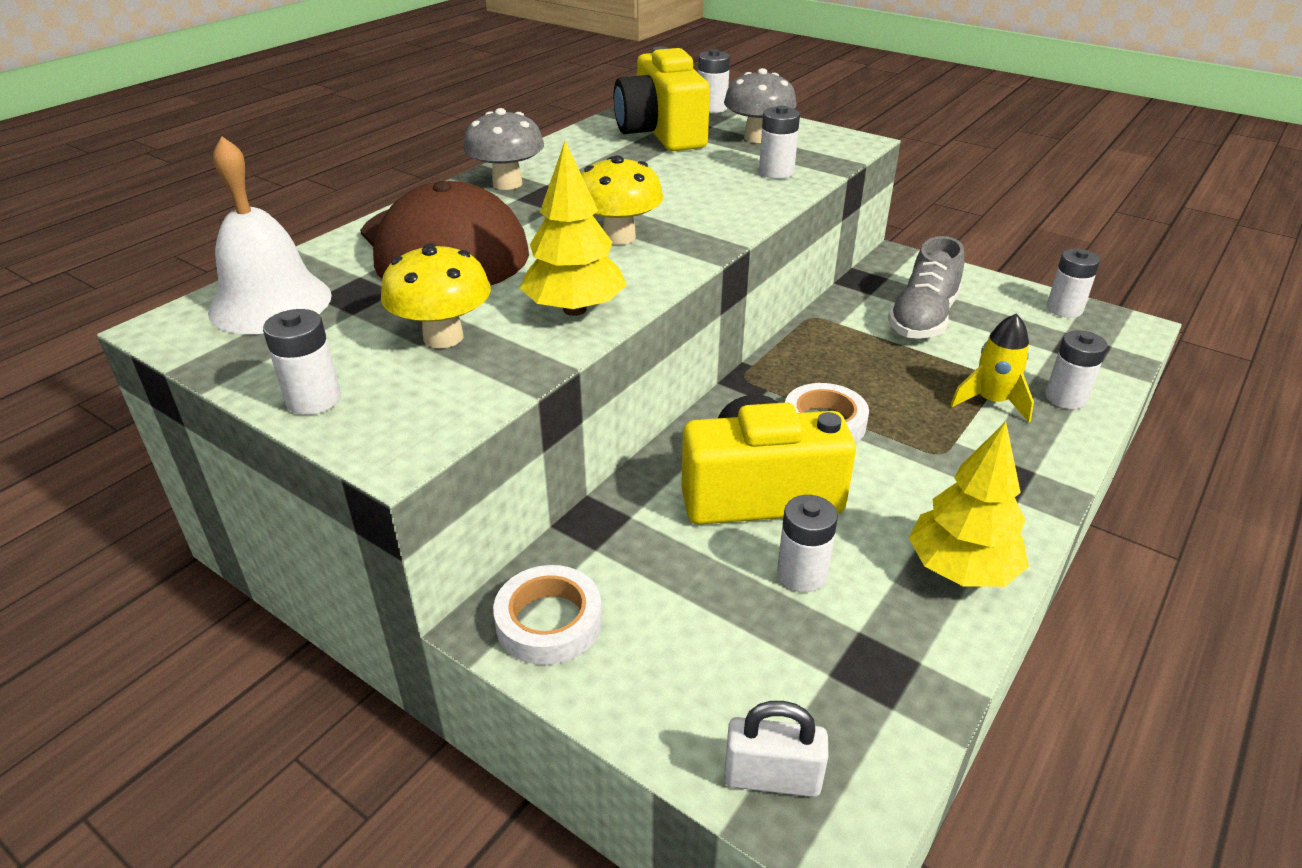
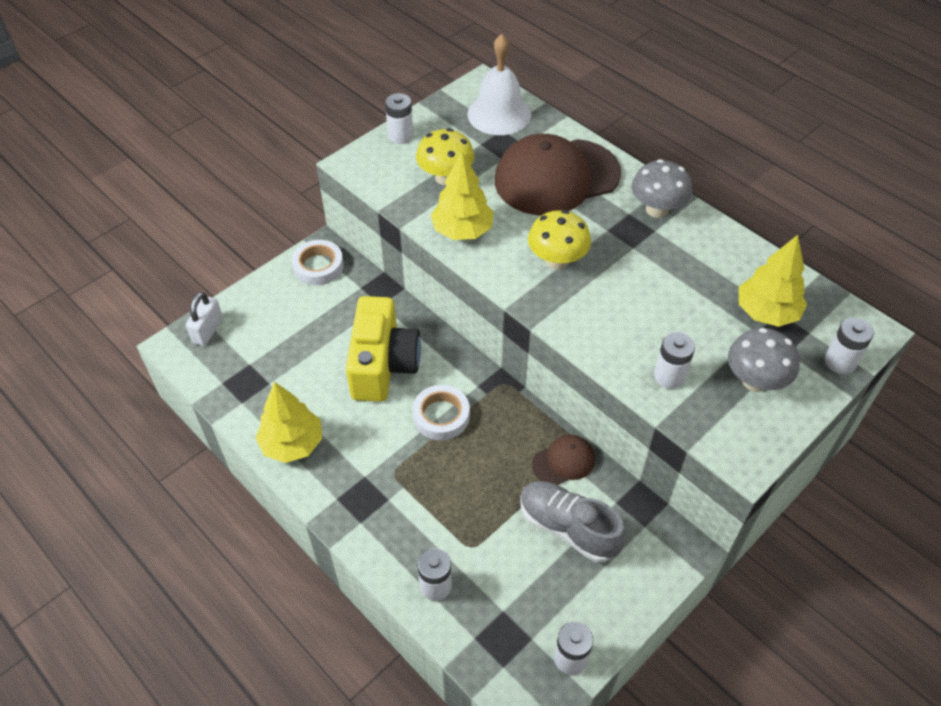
camera: 100 degrees right, 15 degrees up
(661, 133) = (766, 312): yellow camera -> yellow tree
(802, 574) = (314, 369): white battery -> none
(839, 326) = (563, 461): none -> brown cap
(991, 402) = (442, 530): yellow rocket -> none

